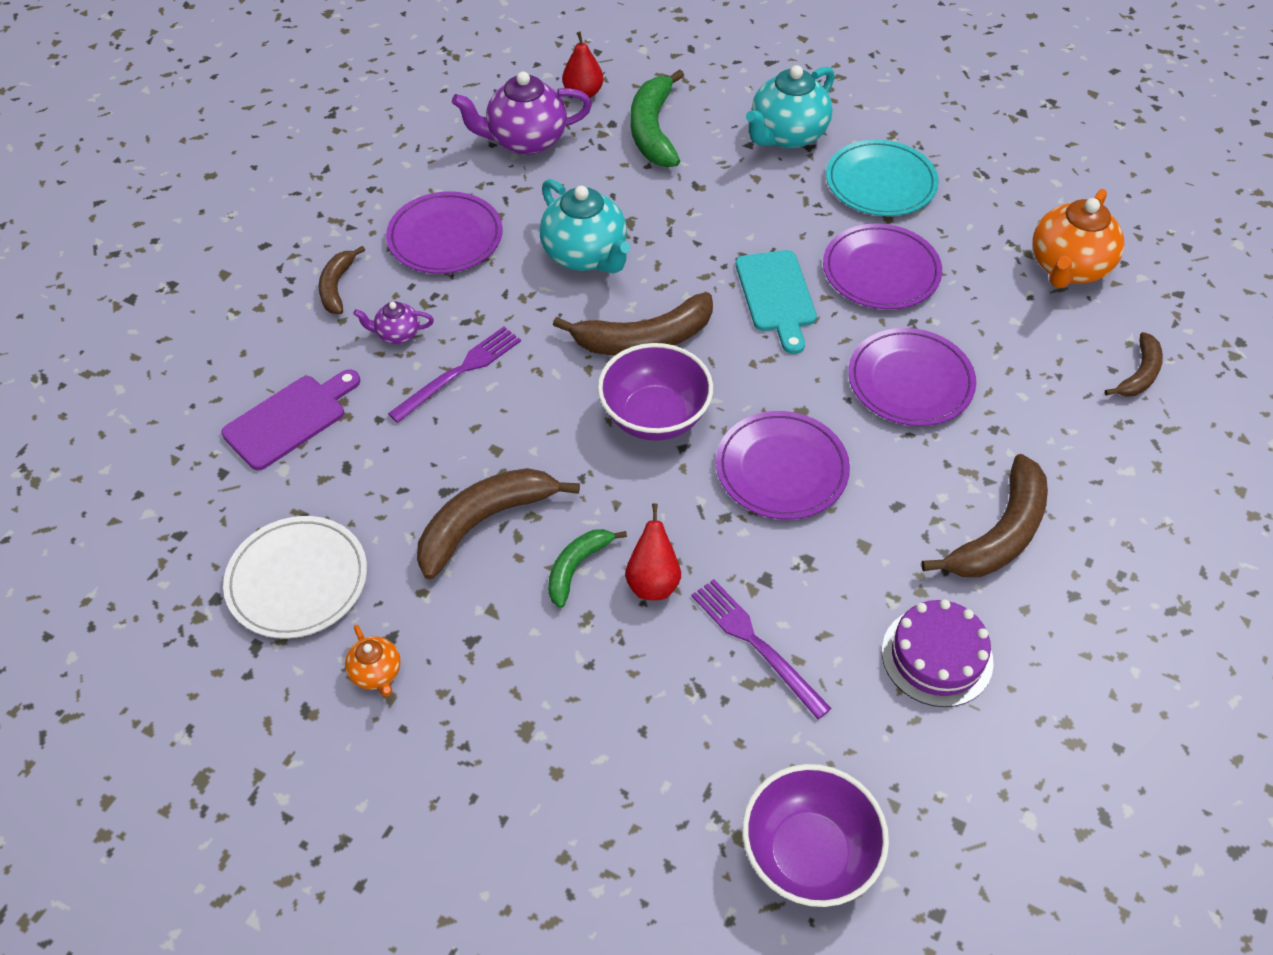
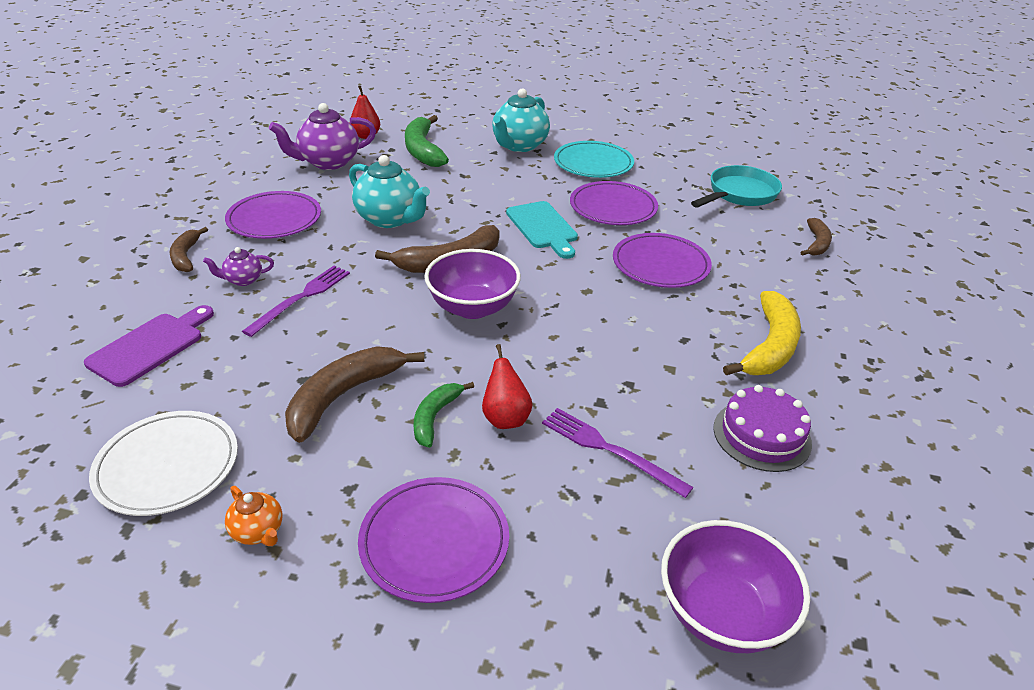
camera: 15 degrees left, 15 degrees down
(781, 469) = (585, 328): purple plate -> purple plate (434, 541)
(1000, 534) = (769, 347): brown banana -> yellow banana
(1068, 268) = (739, 194): orange teapot -> turquoise pan

